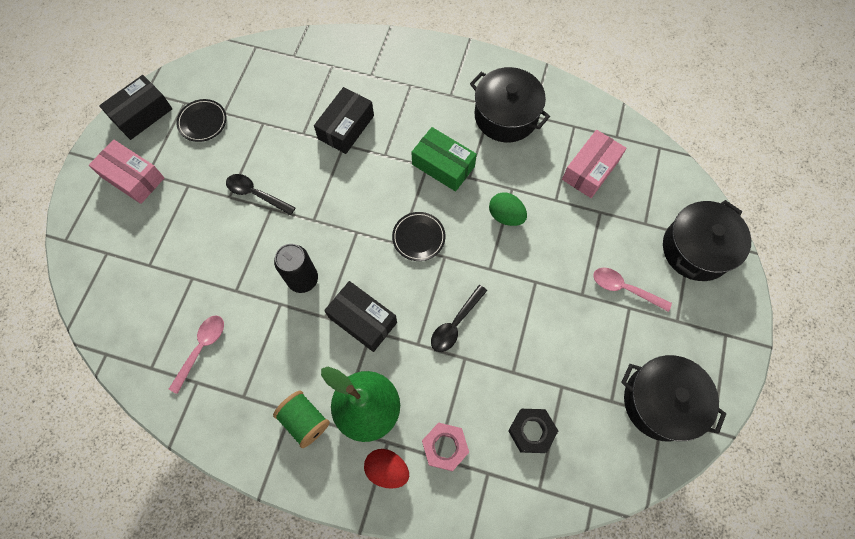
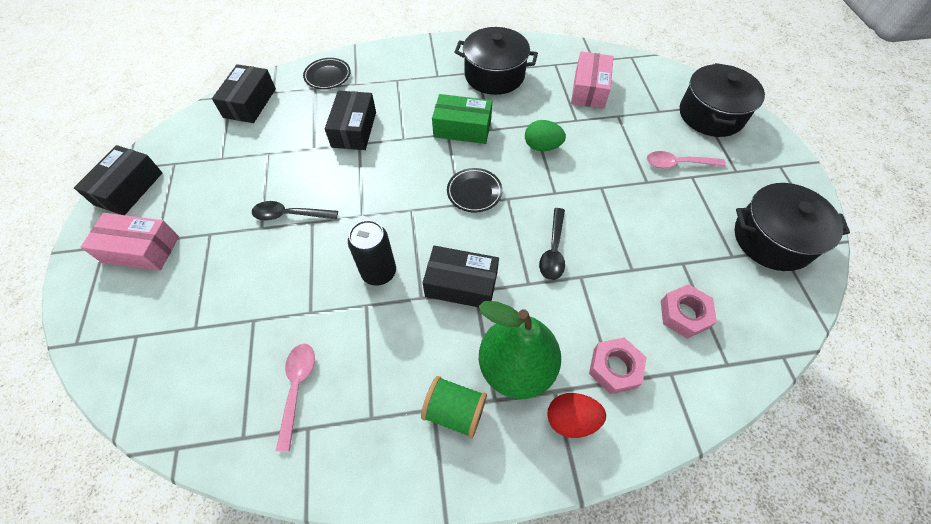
camera: 25 degrees left, 10 degrees down
(202, 122) = (202, 173): black plate -> black plate (327, 76)
(269, 61) = (250, 103): none -> black box
(531, 431) = (684, 314): black nut -> pink nut

